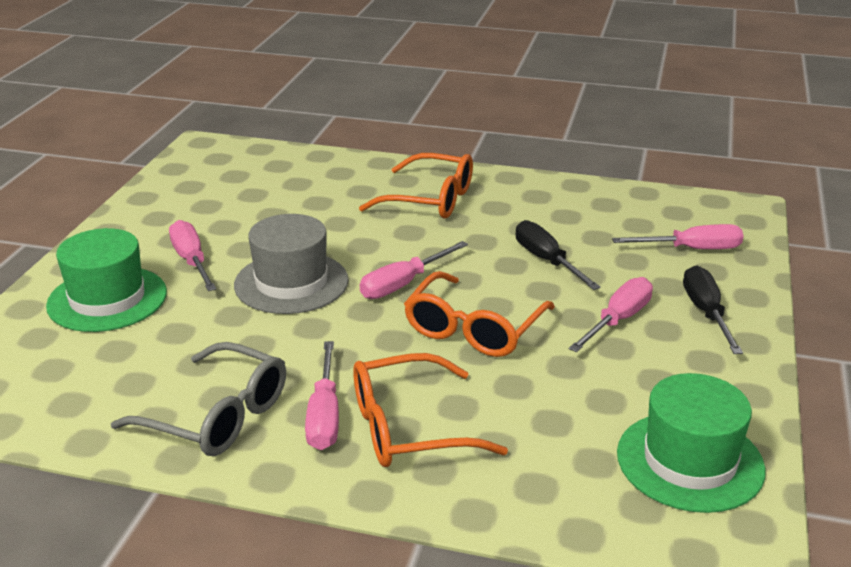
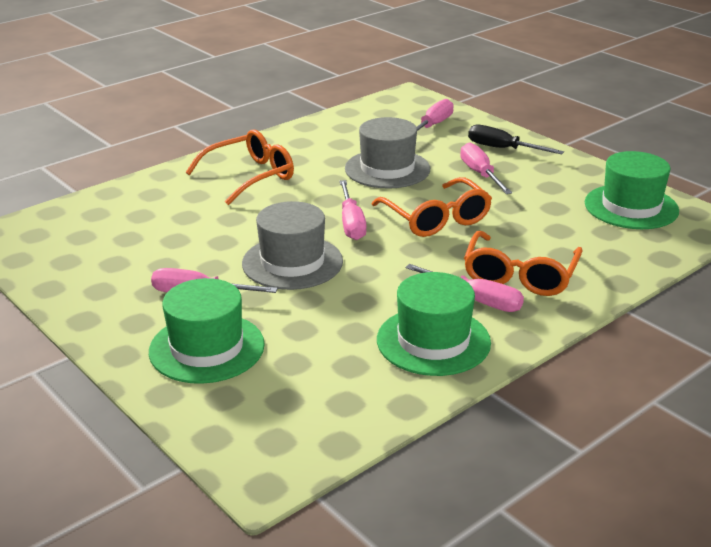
camera: 55 degrees left, 0 degrees up
(217, 416) = (433, 341): grey glasses -> green hat
(547, 261) = (387, 169): black screwdriver -> grey hat

